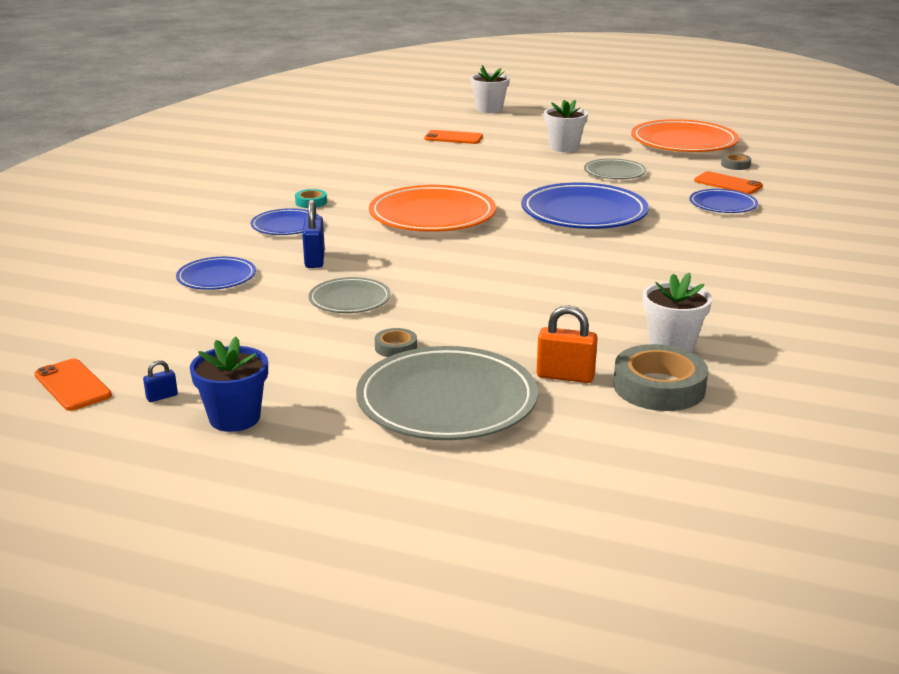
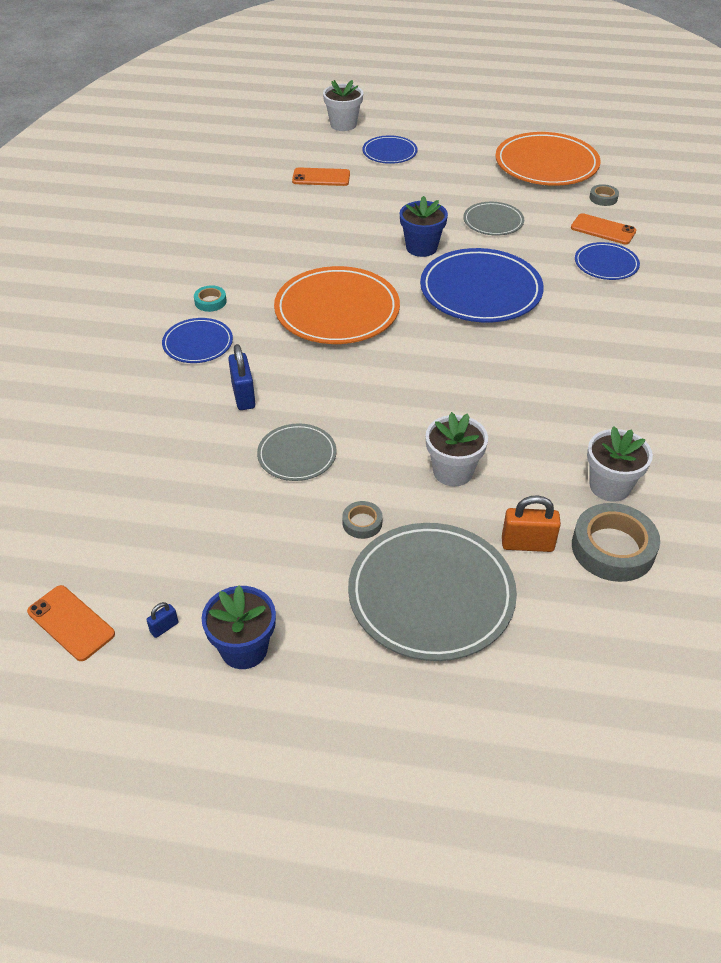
camera: 10 degrees left, 20 degrees up
(216, 277) = (155, 436): blue plate -> blue plate (389, 152)
(534, 183) = (421, 247): none -> blue flower pot
(564, 147) = (434, 184): white flower pot -> white flower pot (453, 471)

